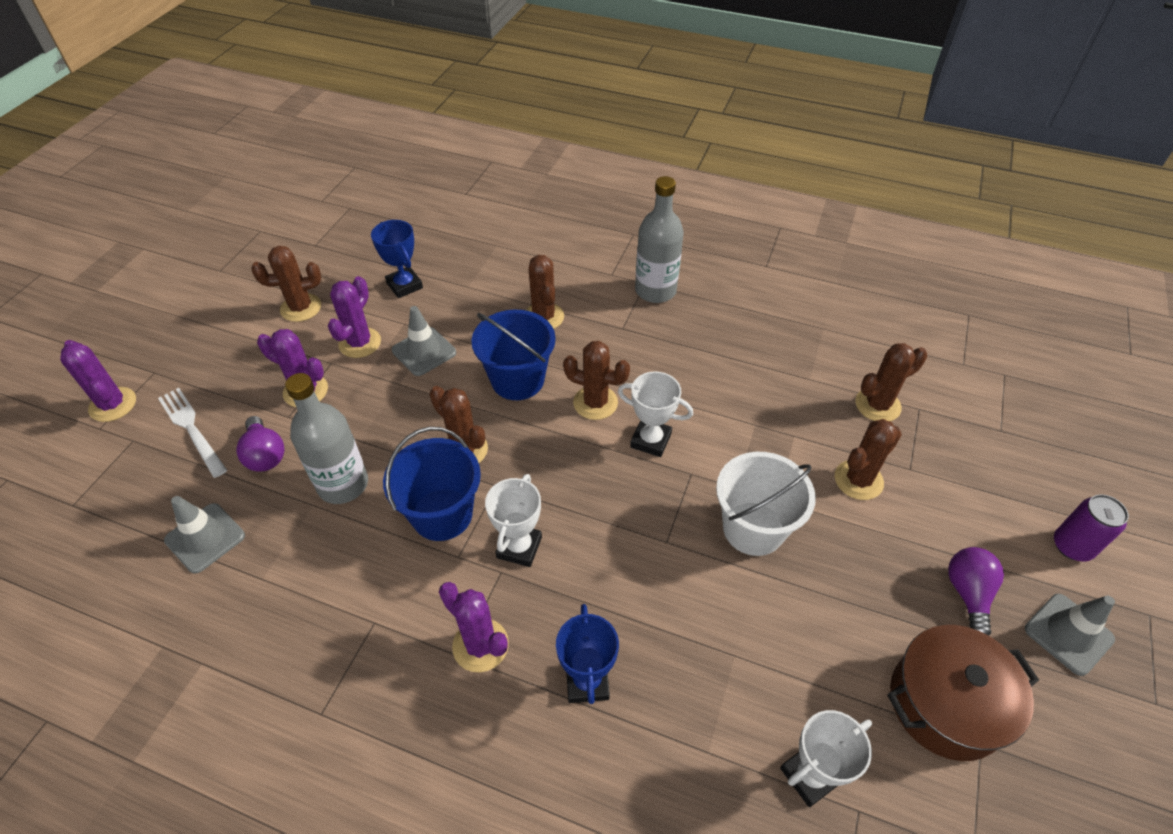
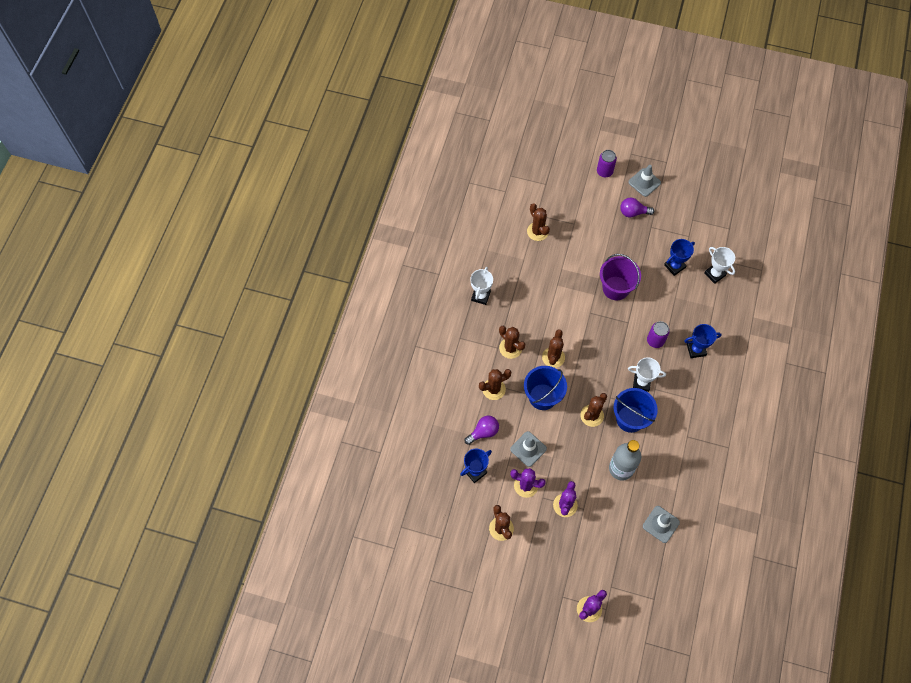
camera: 95 degrees left, 15 degrees up
(192, 429) = (599, 557): white fork -> none
(265, 455) = (609, 512): purple light bulb -> purple light bulb (483, 432)
(480, 645) = (689, 391): purple cactus -> none
(618, 591) = (655, 340): none -> purple can
(650, 440) = (573, 331): white trophy -> white trophy (480, 296)
(655, 291) = (466, 332): grey bottle -> none
(753, 528) = (615, 288): white bucket -> purple bucket
(824, 669) = (674, 266): none -> blue trophy
(858, 480) = (583, 244): brown cactus -> brown cactus (510, 348)
(946, 703) = (680, 228): brown pot -> none

